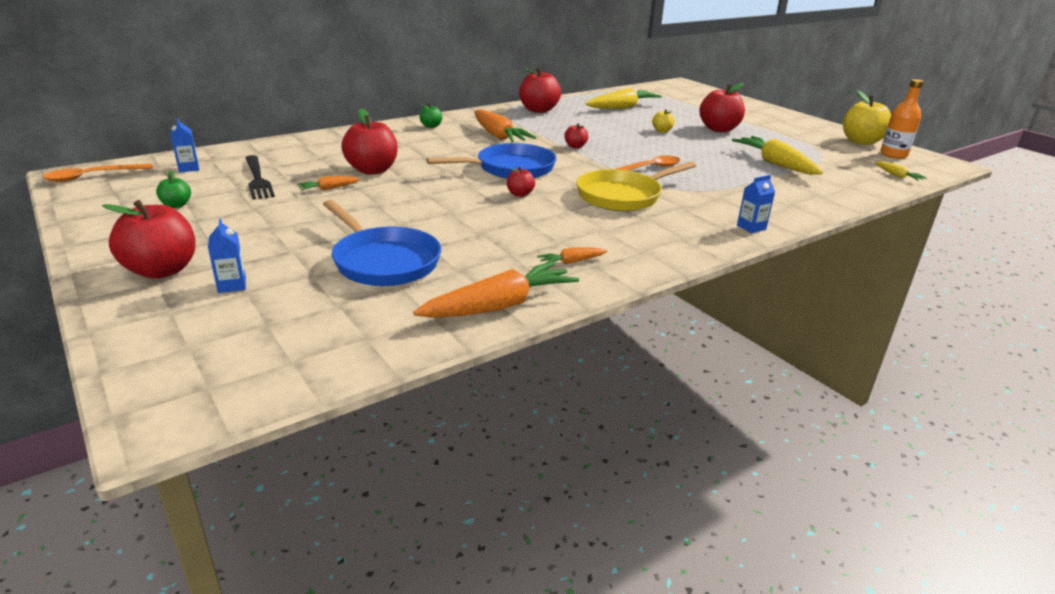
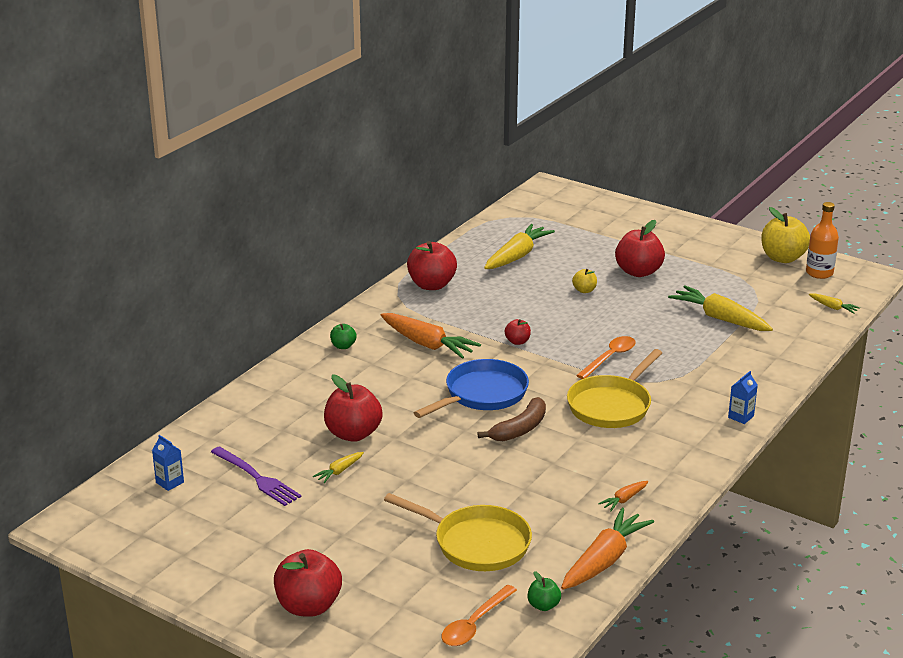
camera: 20 degrees left, 0 degrees up
(92, 177) = (89, 521): orange spoon -> orange spoon (475, 624)
(176, 205) = (224, 533): green apple -> green apple (543, 605)
(232, 285) = (383, 603): blue carton -> none
(258, 179) = (257, 478): black fork -> purple fork
(329, 188) = (339, 471): orange carrot -> yellow carrot
(383, 261) = (476, 543): blue pan -> yellow pan
(520, 194) = (520, 429): red apple -> brown banana

